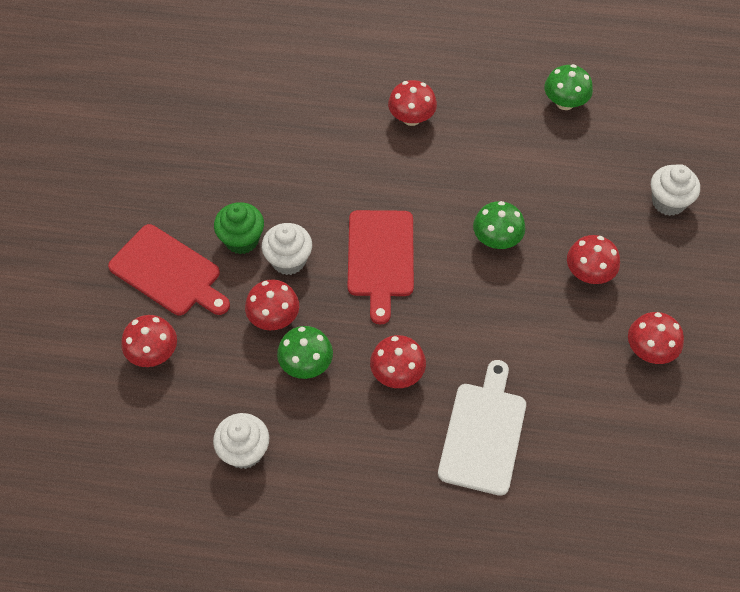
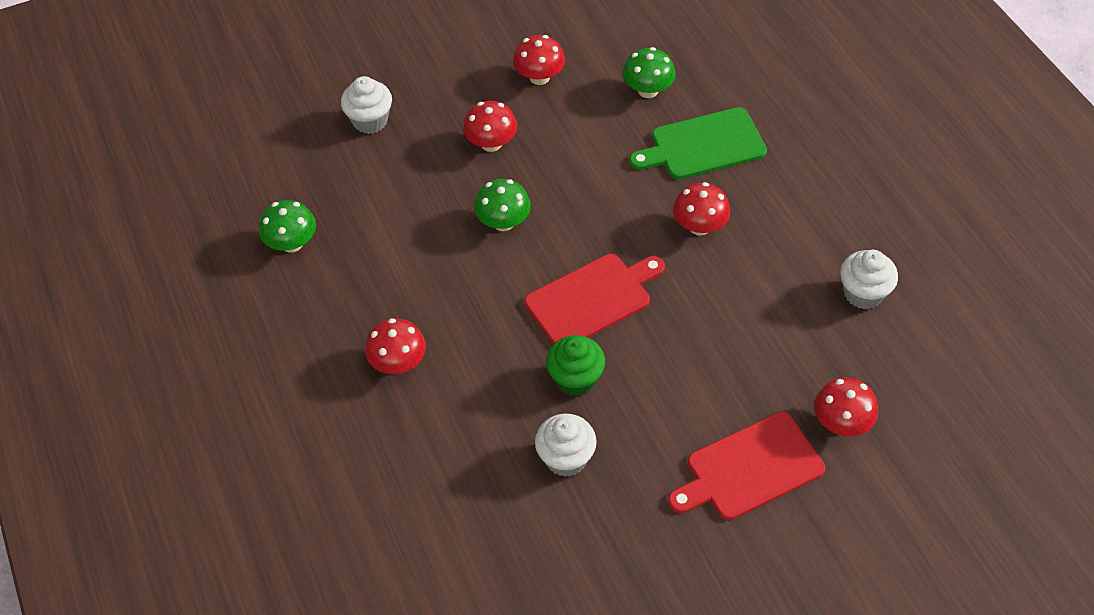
camera: 120 degrees left, 5 degrees down
(168, 272) = (750, 468): red cutting board -> red cutting board turned 120 degrees counterclockwise
(242, 240) = (662, 427): green cupcake -> green cupcake (575, 379)
(274, 318) = (723, 347): red mushroom -> none
(288, 260) = (653, 372): white cupcake -> white cupcake (566, 458)
(306, 364) = (747, 295): green mushroom -> green mushroom (648, 90)
(483, 433) = (703, 145): white cutting board -> green cutting board

